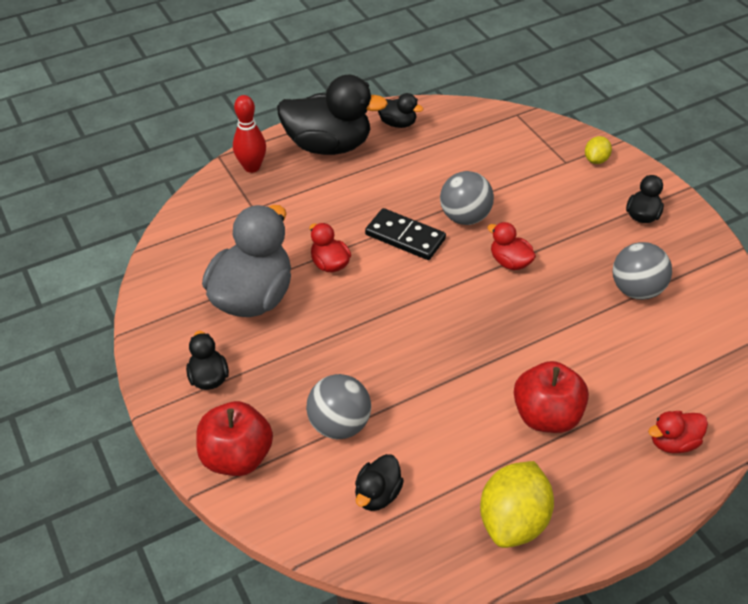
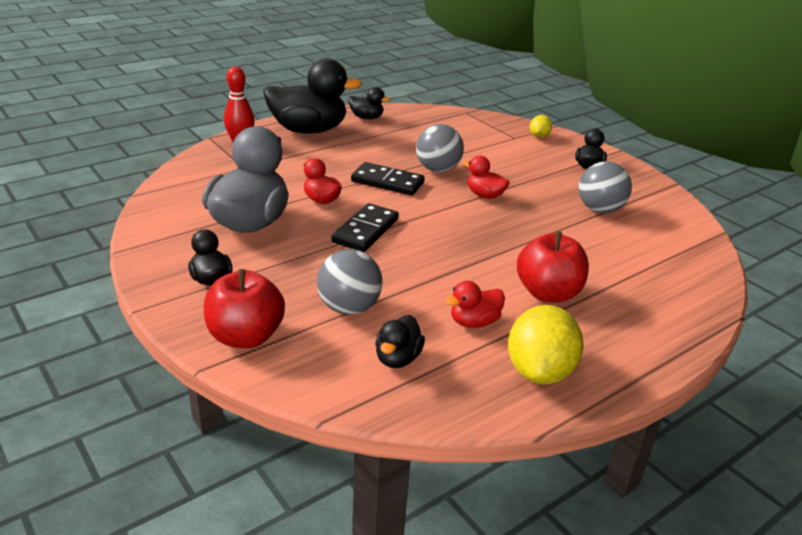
camera: 10 degrees left, 15 degrees down
(371, 314) = (366, 231): none -> black domino
(673, 442) = (670, 306): red duck -> red duck (474, 322)

